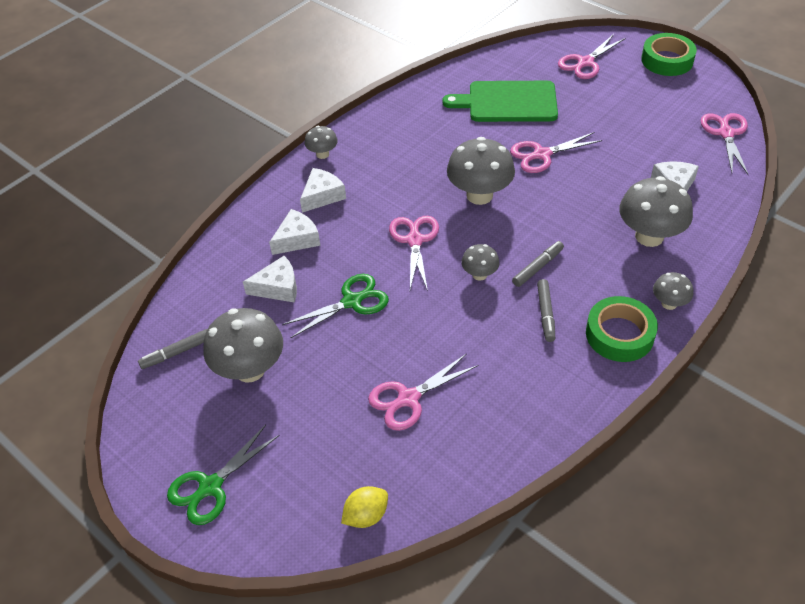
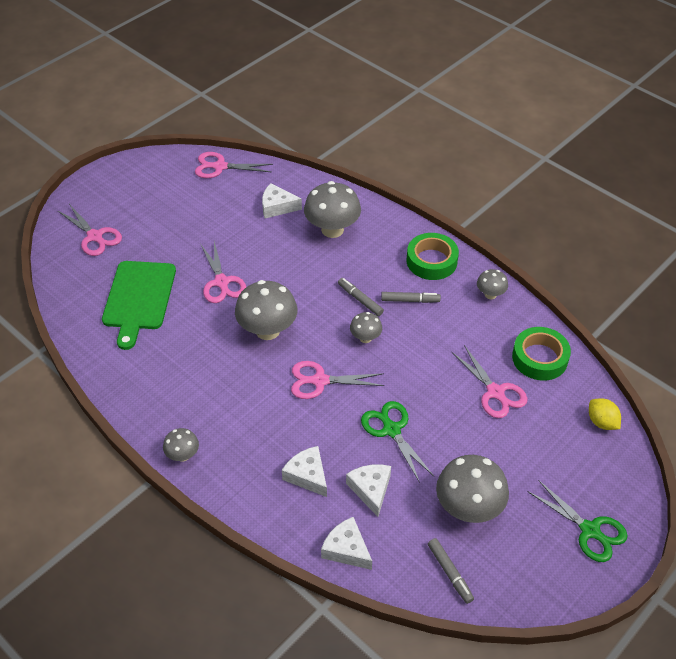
camera: 90 degrees left, 0 degrees up
(322, 196) = (248, 454): white cheese -> white cheese (346, 549)
(667, 60) = (110, 183): green tape -> green tape (539, 358)
(669, 303) = (402, 230): grey mushroom -> grey mushroom (490, 294)

